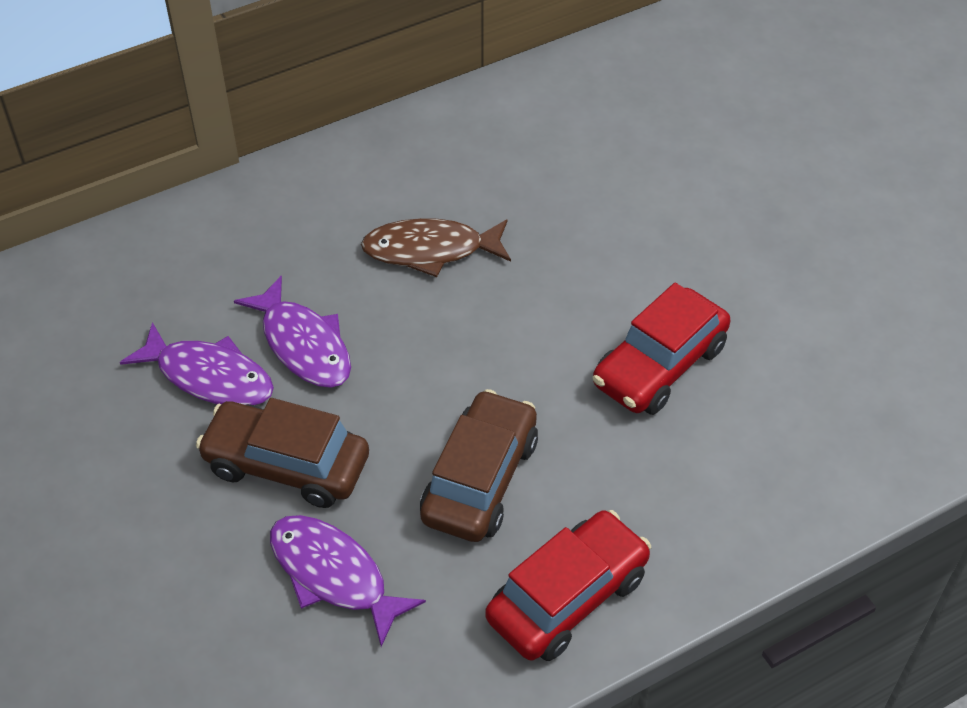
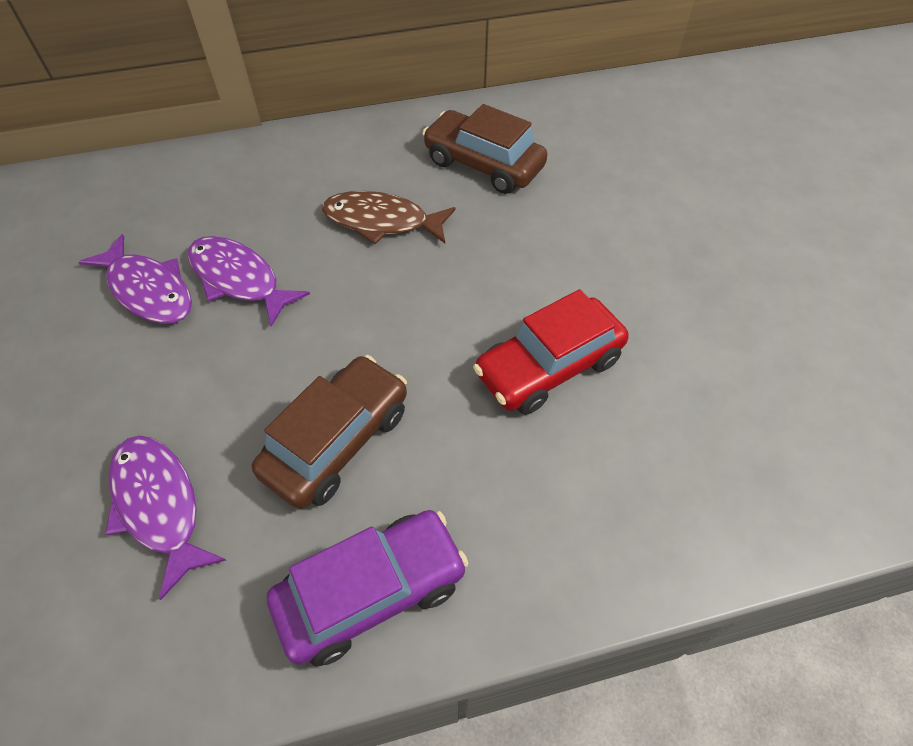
camera: 15 degrees right, 5 degrees up
(286, 465) = (171, 385): brown car -> brown car (483, 164)
(303, 344) = (239, 279): purple fish -> purple fish turned 150 degrees clockwise
(567, 597) = (371, 591): red car -> purple car

